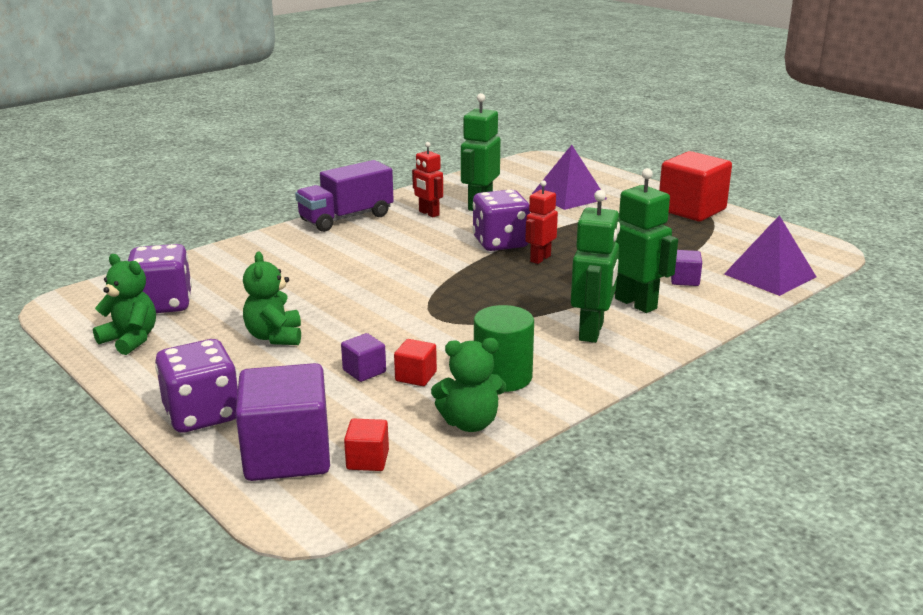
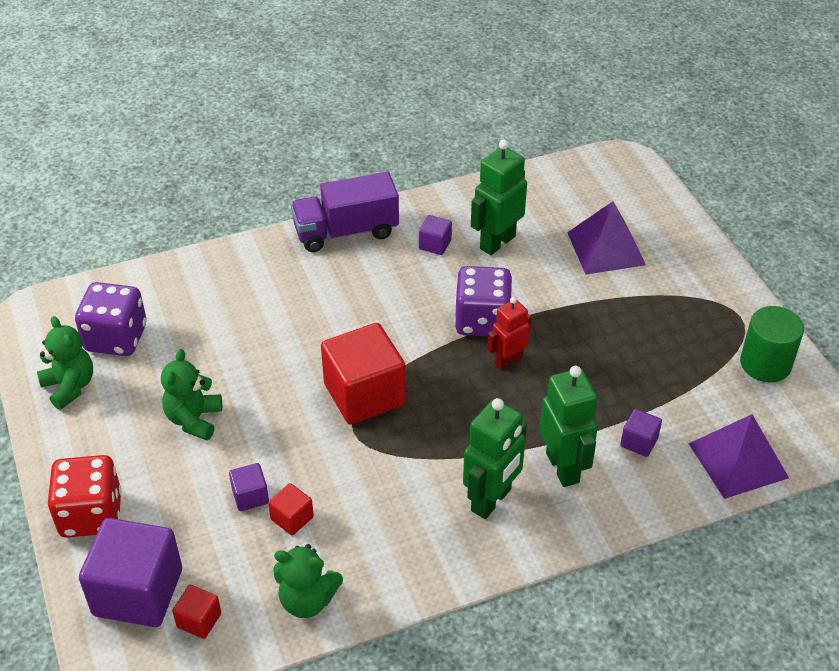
camera: 20 degrees right, 20 degrees up
(202, 414) = (91, 514): purple dice -> red dice
(428, 213) = (435, 244): red robot -> purple cube
(502, 377) = (369, 544): green cylinder -> green cylinder (765, 364)
(691, 210) = (731, 312): red cube -> red cube (364, 394)

